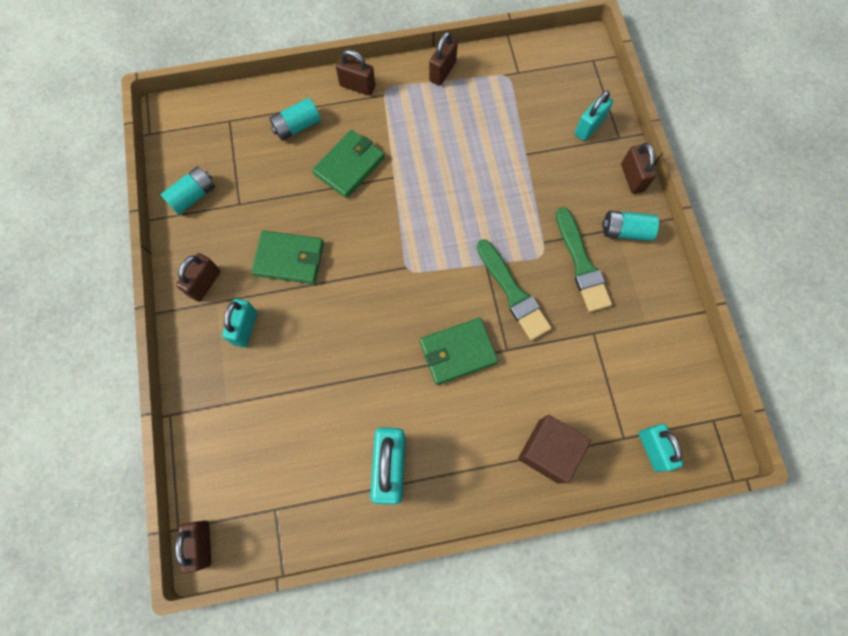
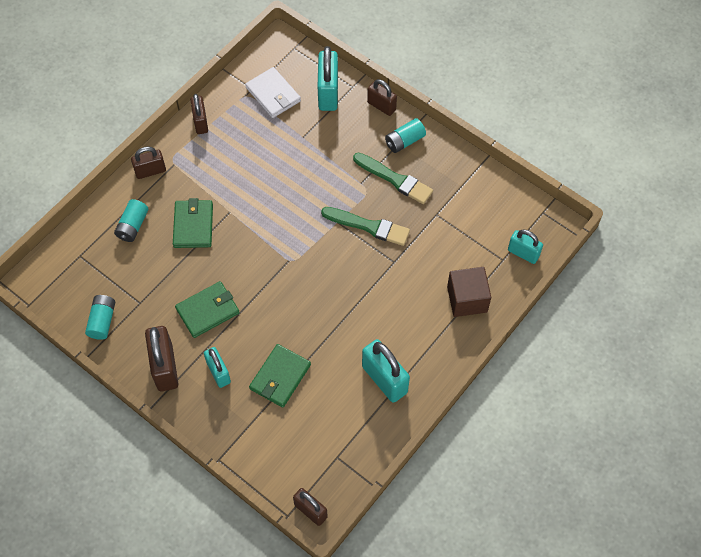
camera: 40 degrees left, 10 degrees down
(205, 283) = (165, 367): brown padlock -> brown padlock, size x1.58
(458, 352) = (366, 285): green wallet -> green wallet (280, 377)
(533, 92) = (273, 94): none -> white wallet
(589, 127) = (328, 93): turquoise padlock -> turquoise padlock, size x1.58

